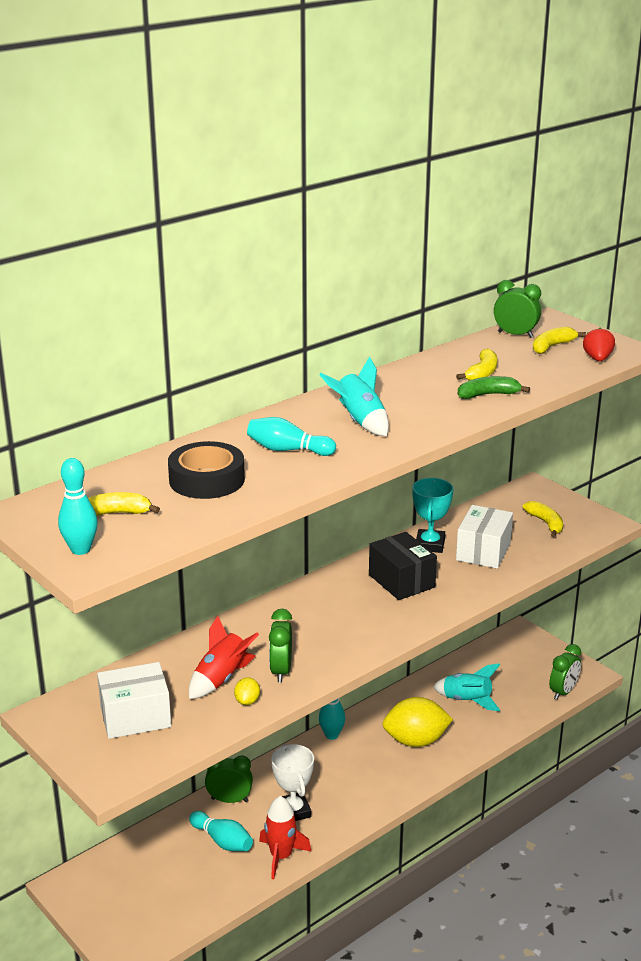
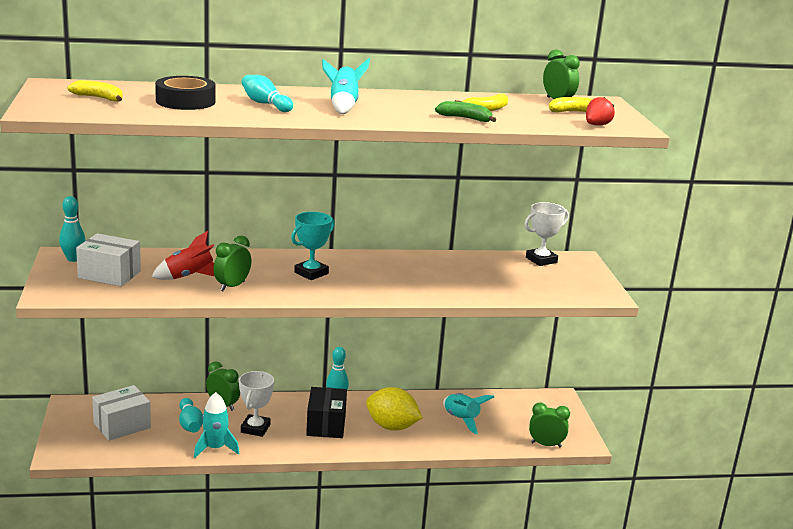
camera: 30 degrees right, 5 degrees down
(80, 549) = (48, 104): turquoise bowling pin -> turquoise bowling pin (73, 259)
(247, 701) = (186, 292): yellow lemon -> none
(281, 856) = (215, 448): red rocket -> turquoise rocket
(401, 581) = (390, 273): black box -> black box (326, 425)
(430, 544) = (443, 262): turquoise trophy -> turquoise trophy (311, 273)
(483, 551) = (478, 278): white box -> white box (122, 425)
(505, 503) = (541, 260): none -> white trophy
(545, 523) = (555, 280): yellow banana -> none
(563, 692) = (546, 445): green clock -> green clock turned 150 degrees counterclockwise

